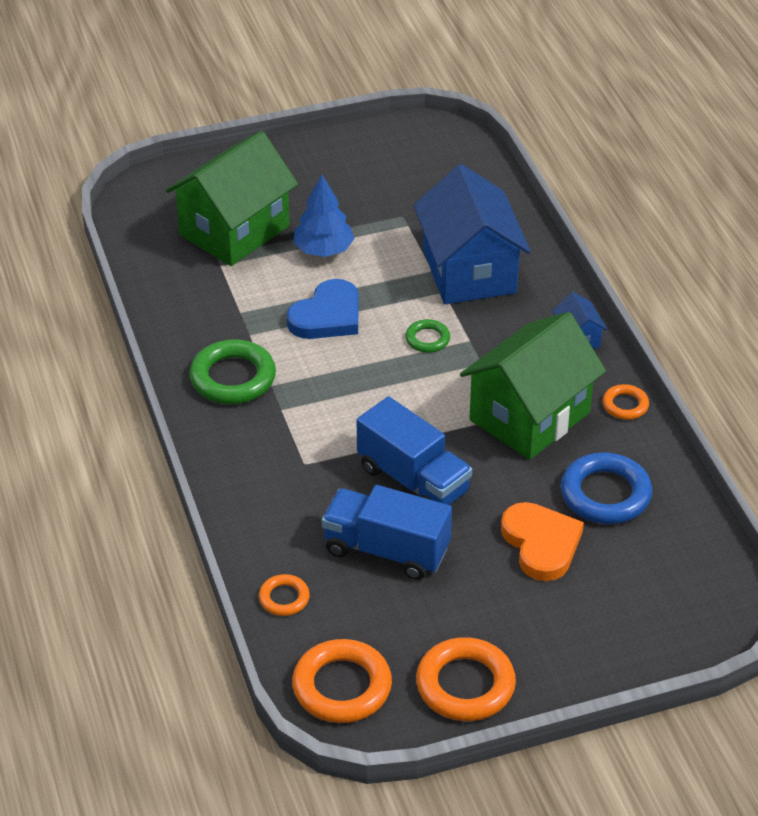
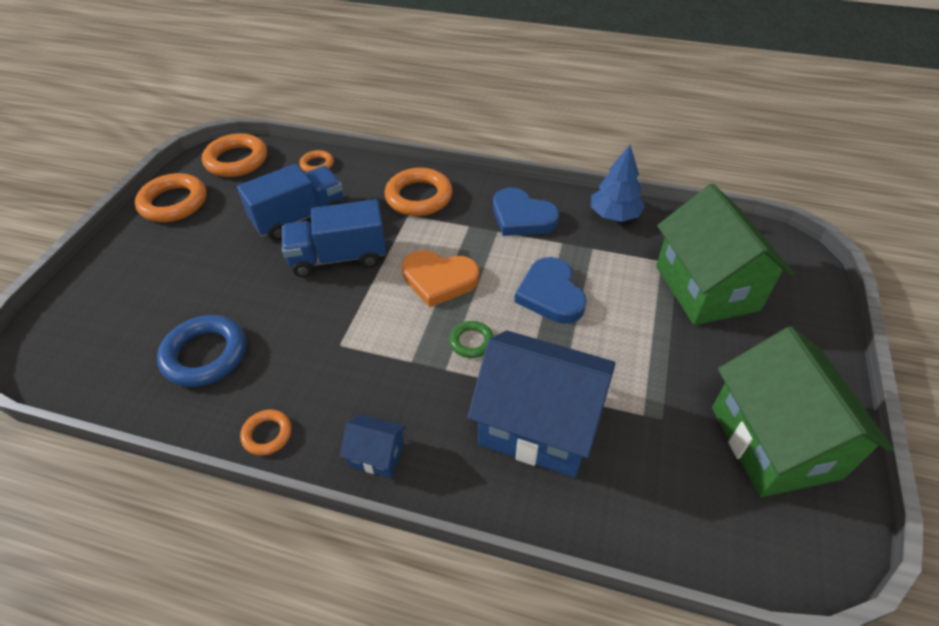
camera: 125 degrees right, 5 degrees up
(233, 378) = (522, 217): green ring -> blue heart
(267, 472) = (419, 197): none -> orange ring
(323, 250) = (642, 332): blue tree -> blue tree (614, 215)
(529, 416) = (325, 357): green house -> green house (774, 442)
(541, 544) = (213, 291): orange heart -> orange heart (439, 279)

